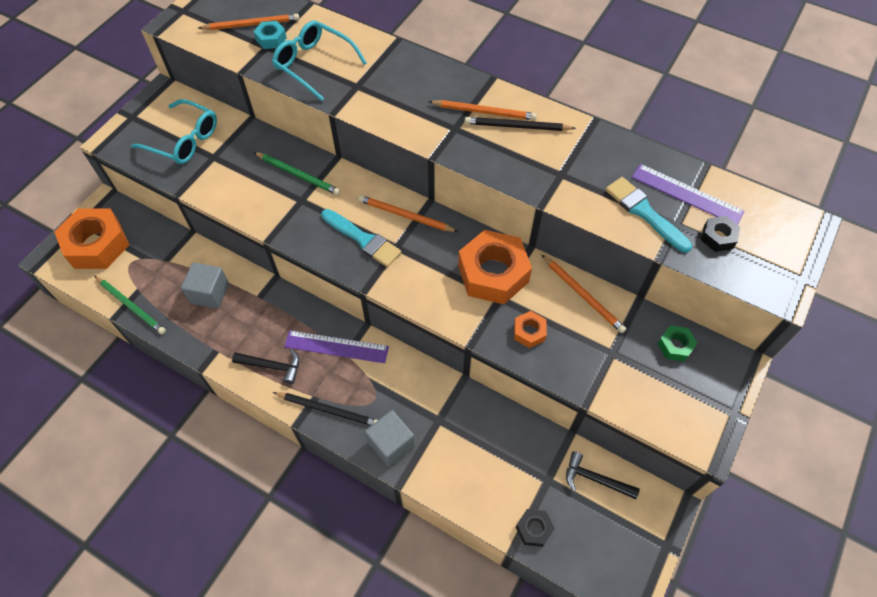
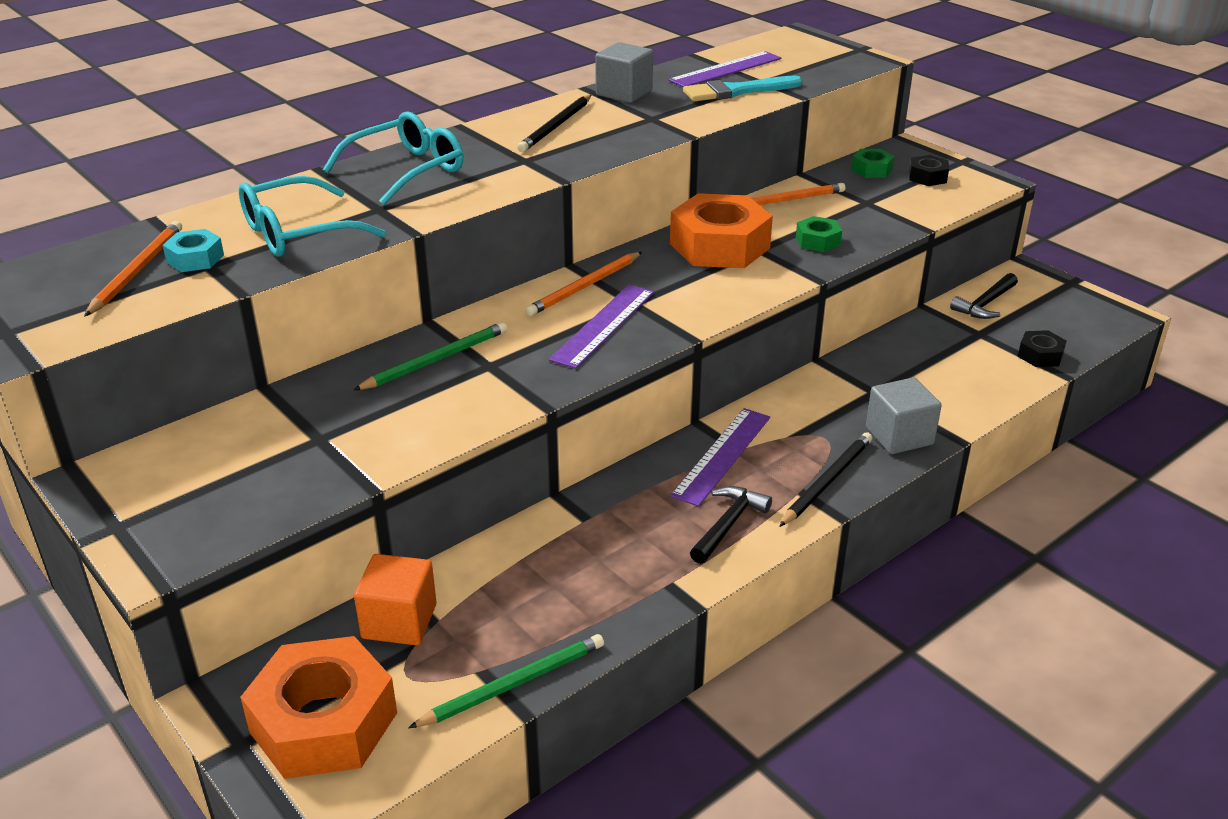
camera: 70 degrees left, 25 degrees down
(163, 246) = (399, 621): none -> orange cube
(184, 140) = (247, 466): turquoise glasses -> turquoise glasses (406, 170)
(210, 293) = (546, 574): grey cube -> grey cube (624, 93)
(363, 239) = (604, 325): turquoise brush -> purple ruler
(484, 112) = (513, 139): orange pencil -> none
(529, 332) = (818, 241): orange nut -> green nut
(718, 237) = (790, 68): black nut -> black nut (927, 177)

